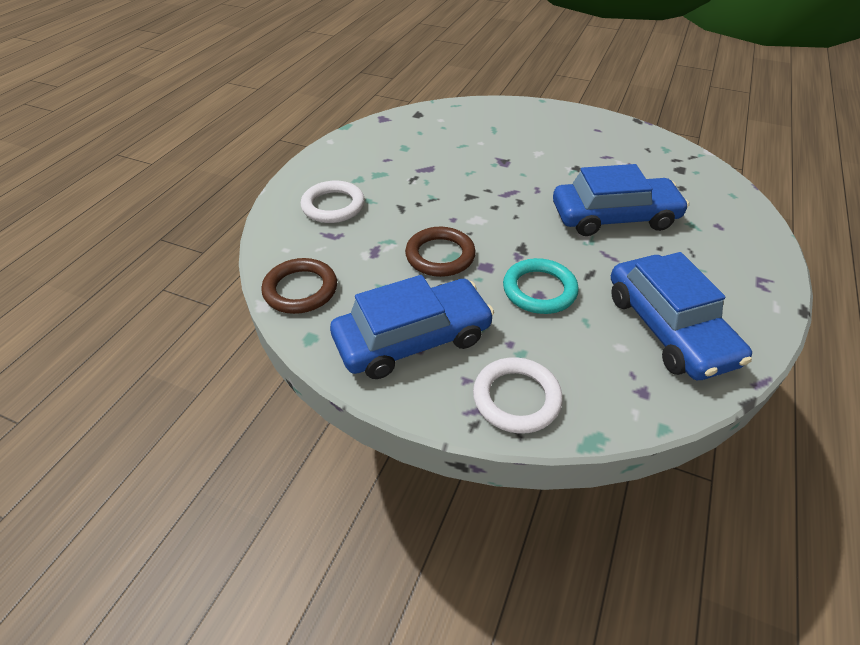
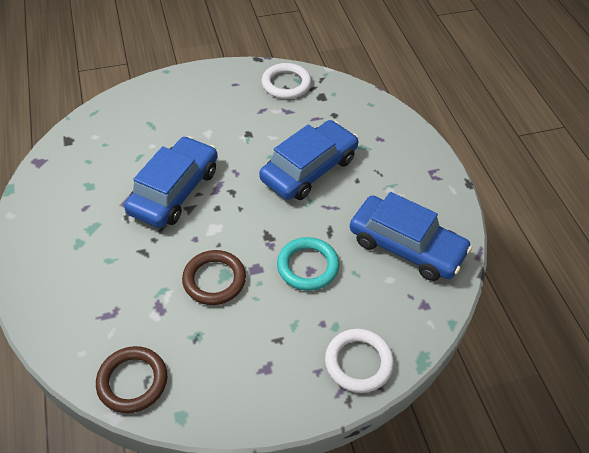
camera: 40 degrees left, 5 degrees up
(333, 206) = (82, 284): white ring -> white ring (286, 84)
(412, 339) = (256, 365): blue car -> blue car (174, 191)

